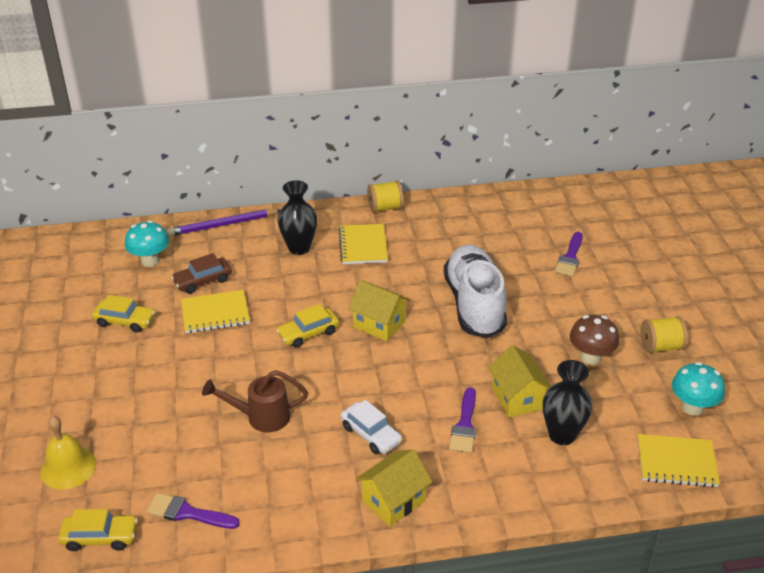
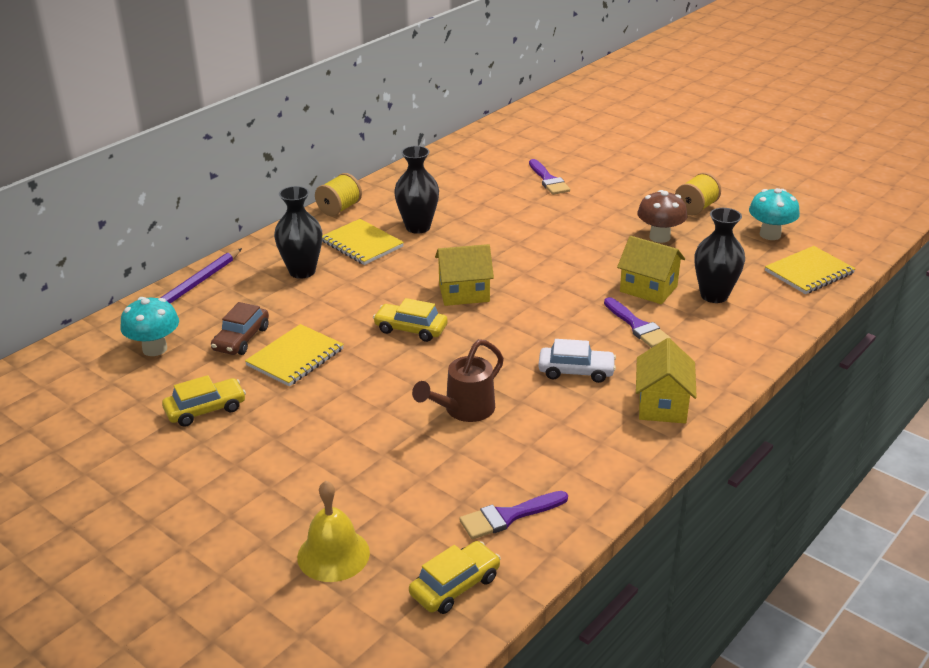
camera: 40 degrees left, 5 degrees down
(308, 333) = (411, 329): yellow car -> yellow car turned 90 degrees clockwise
(418, 251) = (418, 227): none -> black vase
(474, 304) = (522, 243): white shoe -> none

